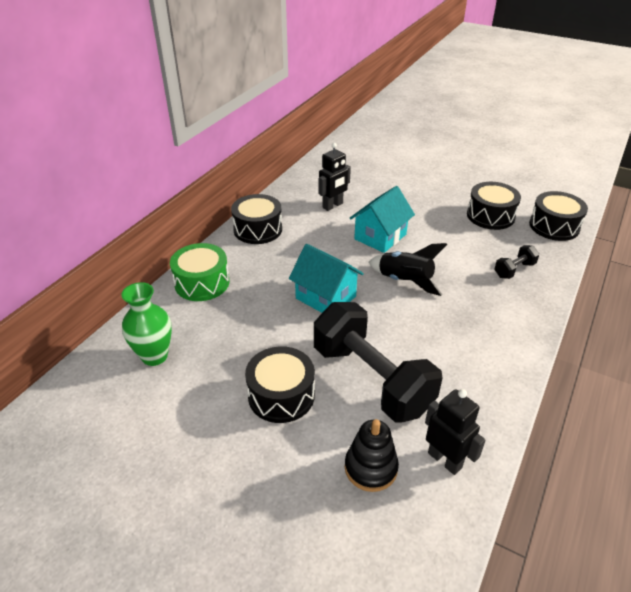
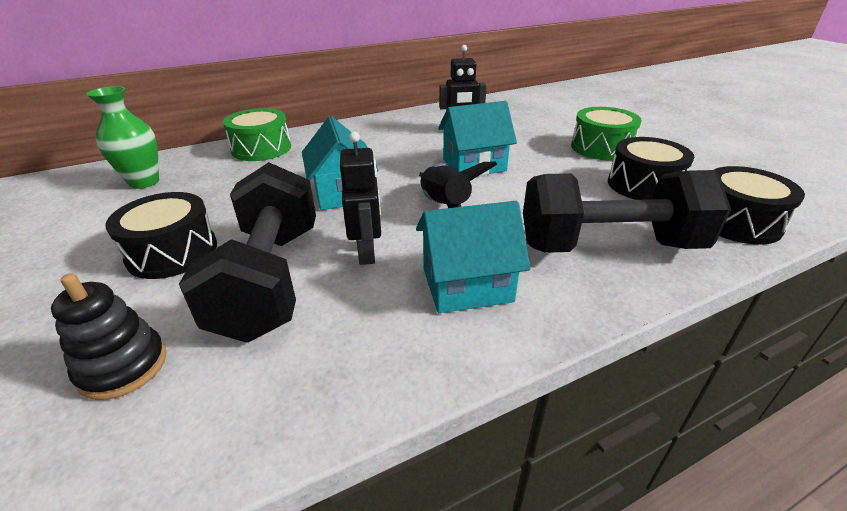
camera: 35 degrees right, 5 degrees down
(258, 229) = (365, 128): black drum -> none
(439, 190) = (601, 148): none -> green drum
(445, 460) = (204, 413): black robot -> black robot (367, 252)
(476, 328) = (467, 285): none -> turquoise house
(514, 270) = (609, 246): black dumbbell -> black dumbbell, size x2.35

